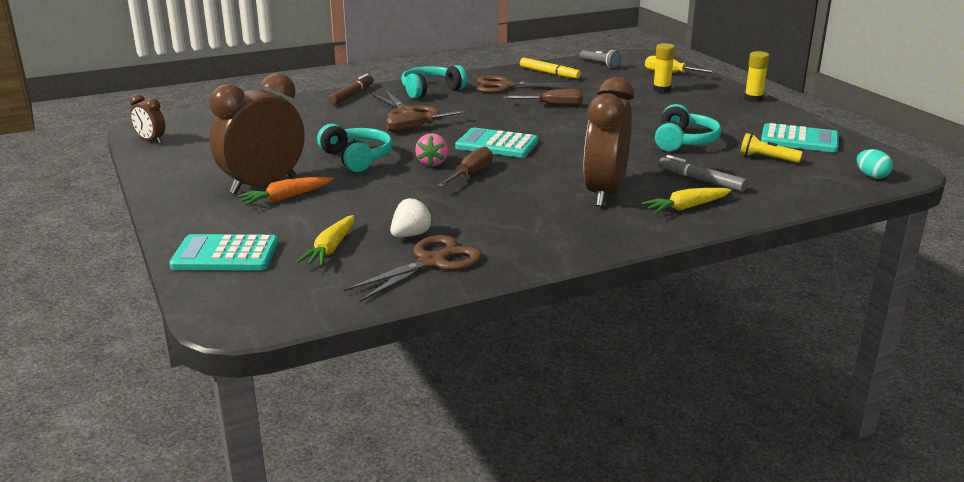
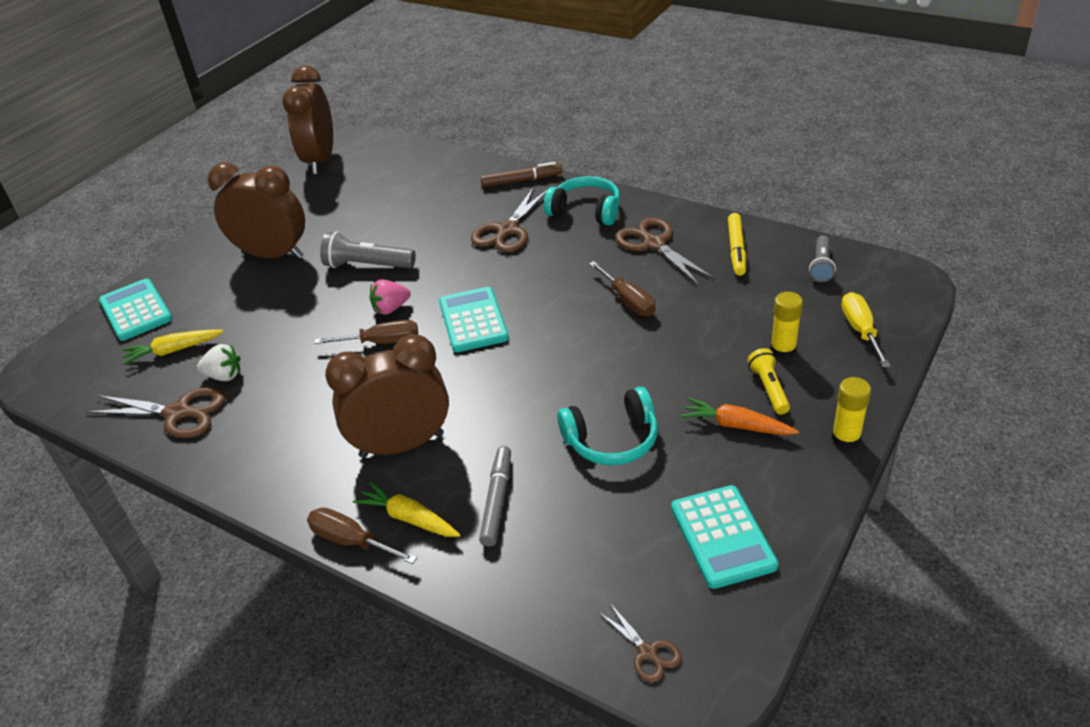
camera: 60 degrees right, 15 degrees up
(151, 141) = (320, 160): brown clock -> brown clock, size x2.12
(285, 198) = (255, 279): orange carrot -> orange carrot (736, 425)
(357, 158) = (367, 265): turquoise headphones -> grey flashlight
(416, 128) = (470, 256): brown screwdriver -> brown screwdriver (351, 541)
(767, 158) = (621, 530): yellow flashlight -> yellow flashlight (769, 388)
(871, 176) = (647, 652): turquoise egg -> brown scissors

